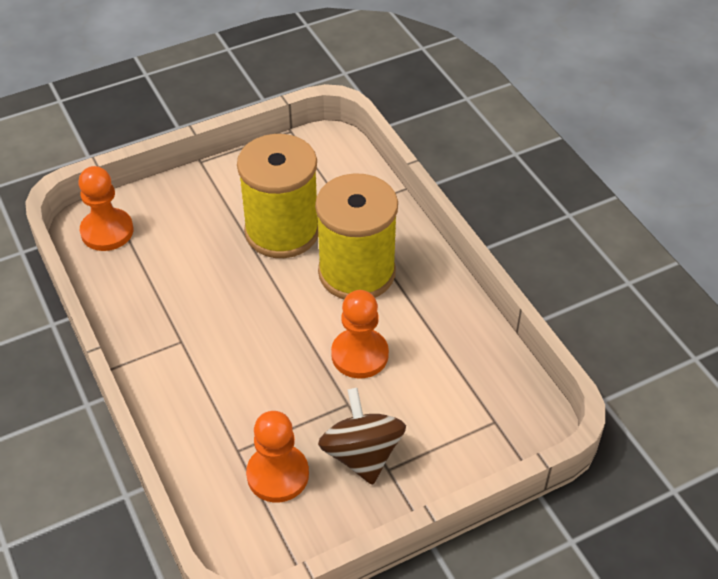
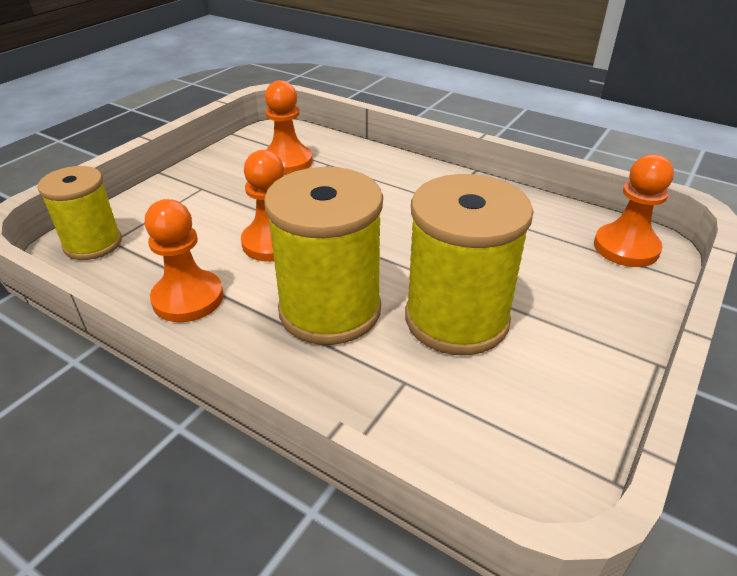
camera: 150 degrees right, 10 degrees down
(362, 454) = (228, 188): brown spinning top -> none
(449, 325) = (188, 298): none -> orange pawn
(512, 423) = (93, 244): none -> yellow spool

